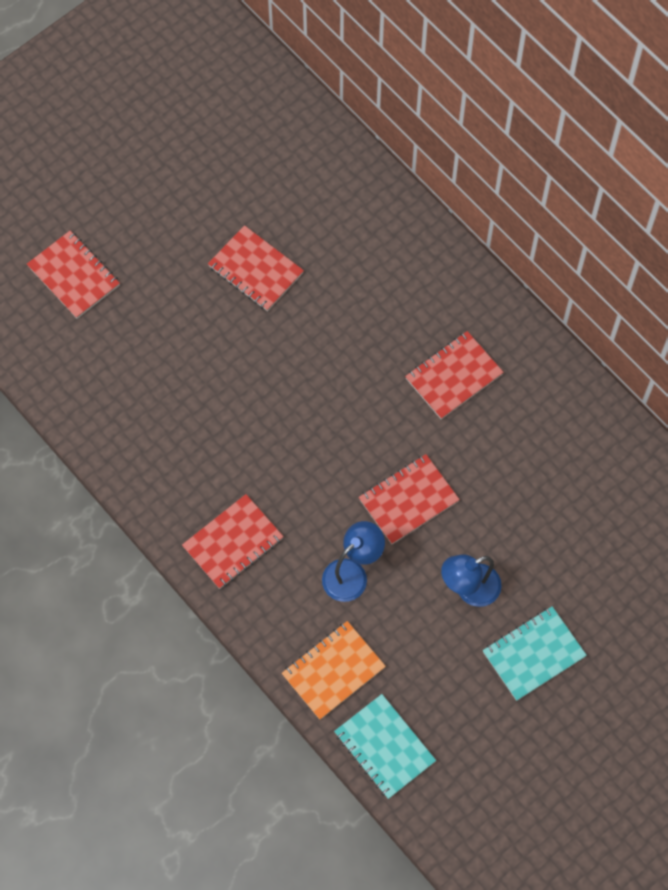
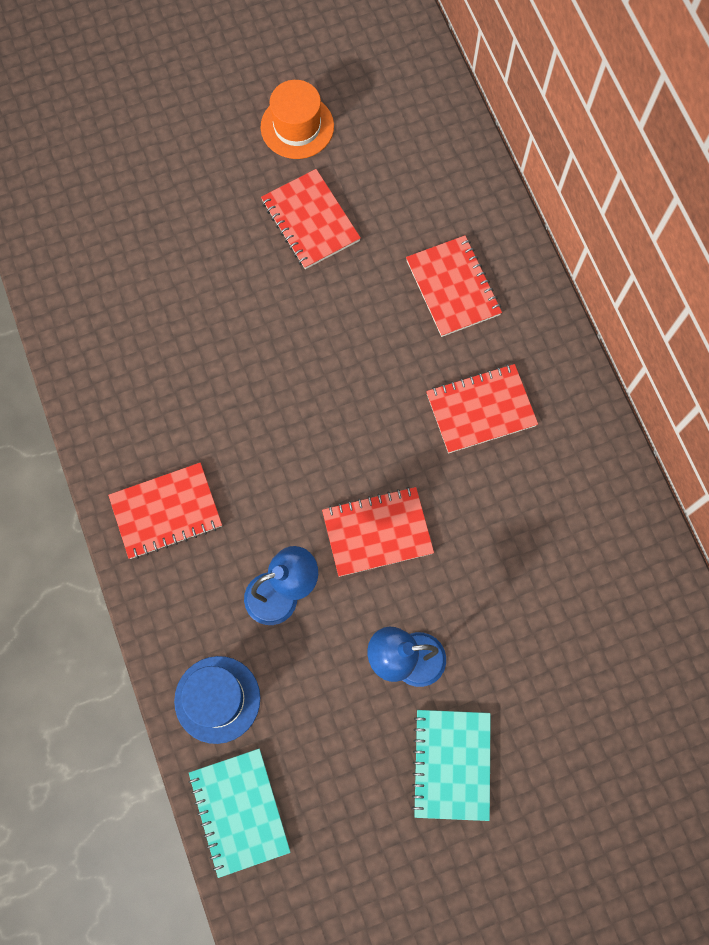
camera: 20 degrees right, 5 degrees up
(74, 276) = (118, 165): red notebook -> red notebook (453, 287)
(213, 194) = (297, 127): none -> orange hat
(333, 671) = (217, 699): orange notebook -> blue hat
(533, 654) = (451, 764): turquoise notebook -> turquoise notebook turned 75 degrees counterclockwise

